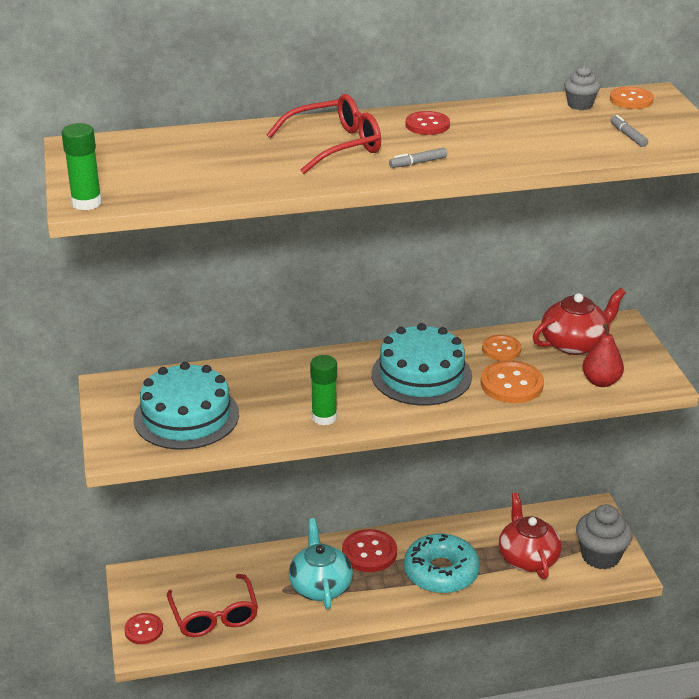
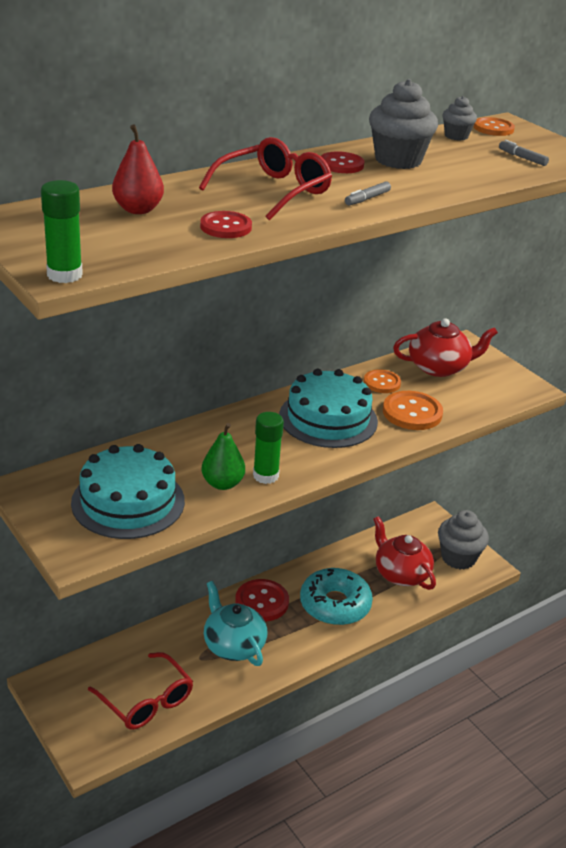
camera: 25 degrees left, 0 degrees up
(143, 630) = (81, 735): red button -> red button (226, 227)
(280, 417) = (222, 483): none -> green pear
(490, 126) = (398, 160): none -> grey cupcake
(574, 343) = (439, 367): red teapot -> red teapot turned 45 degrees clockwise
(601, 381) = (483, 397): red pear -> red pear (138, 210)

